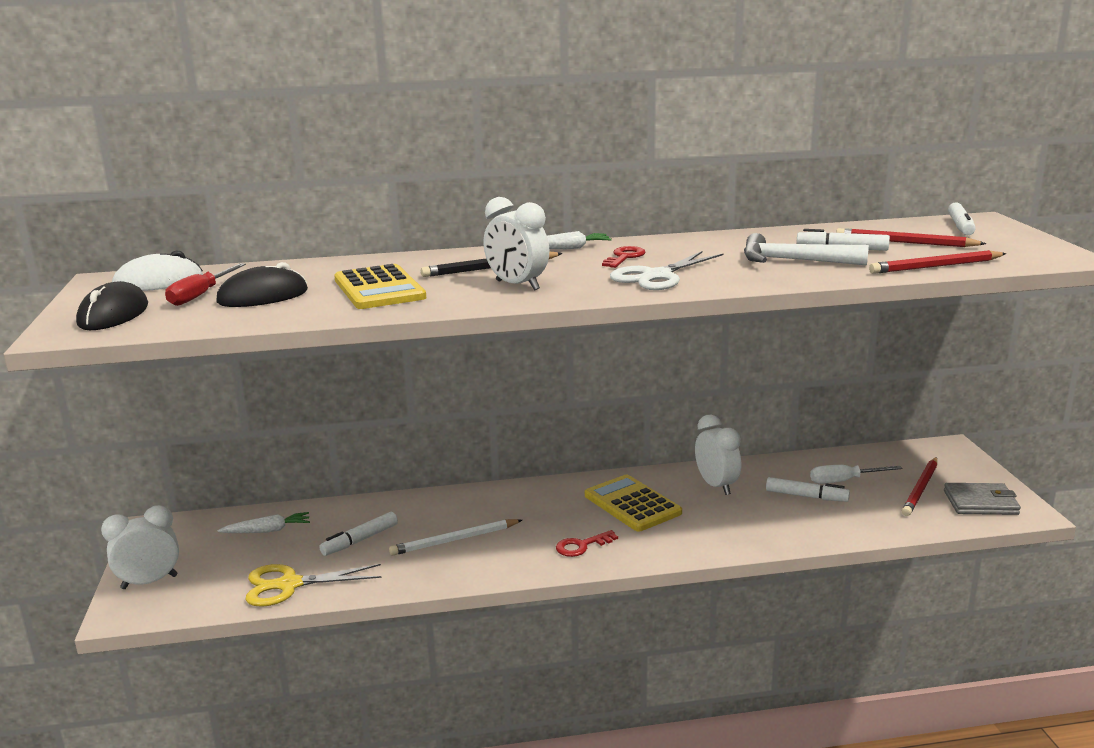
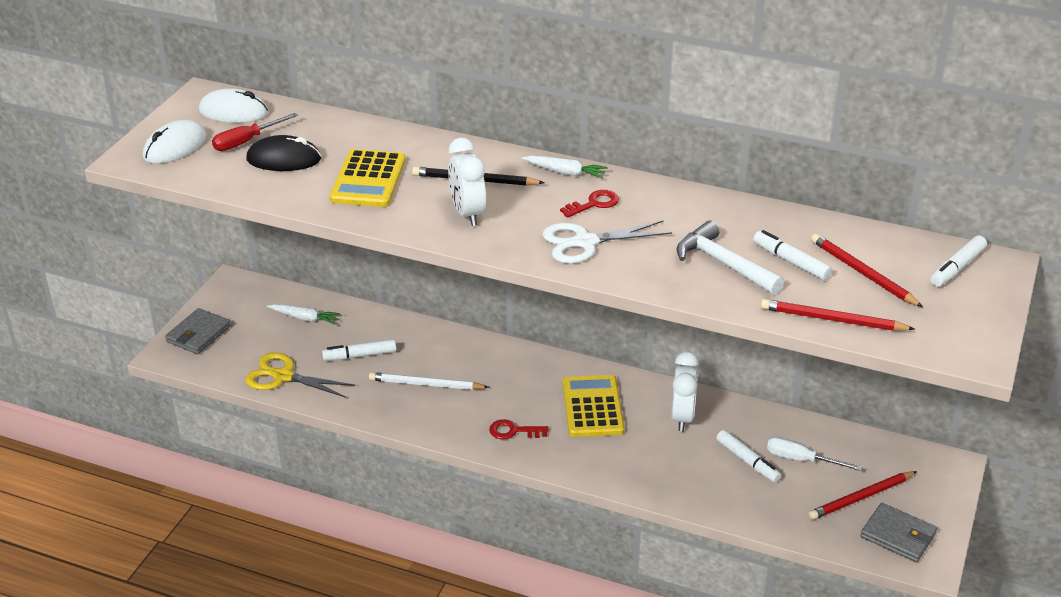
camera: 30 degrees right, 15 degrees up
(113, 314) = (175, 147): black mouse -> white mouse
(149, 582) = (198, 334): white clock -> grey wallet

